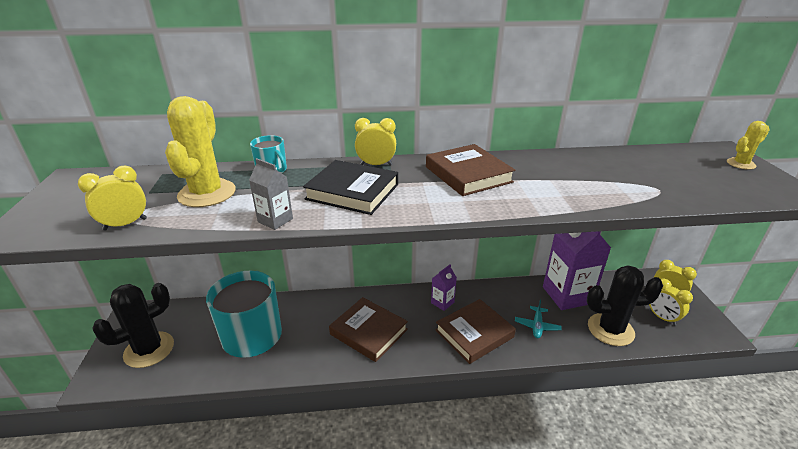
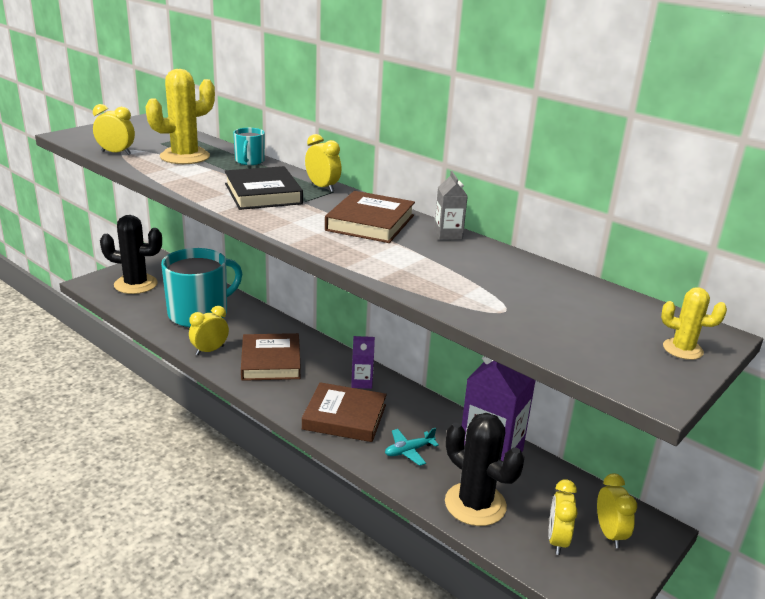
camera: 45 degrees right, 5 degrees down
(275, 220) = (183, 186): grey carton -> grey carton (448, 235)
(313, 358) = (210, 350): none -> yellow clock

